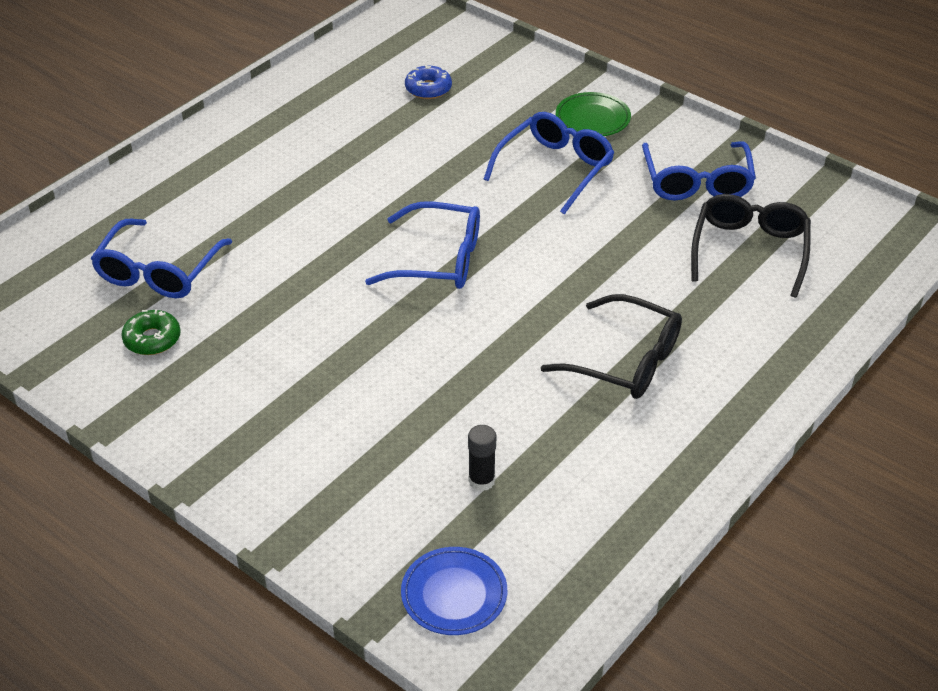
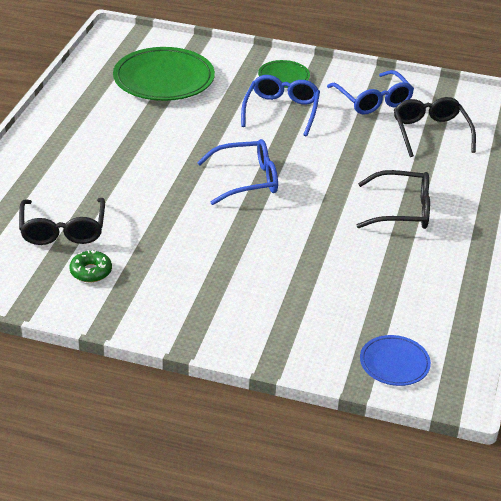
camera: 25 degrees left, 5 degrees down
(158, 272) = (63, 230): blue glasses -> black glasses
(428, 89) = (164, 79): blue donut -> green plate
(481, 481) = (365, 298): black glue stick -> none

